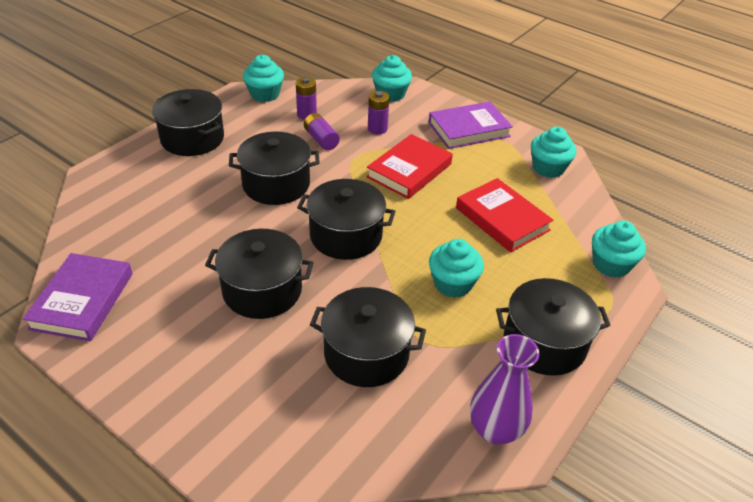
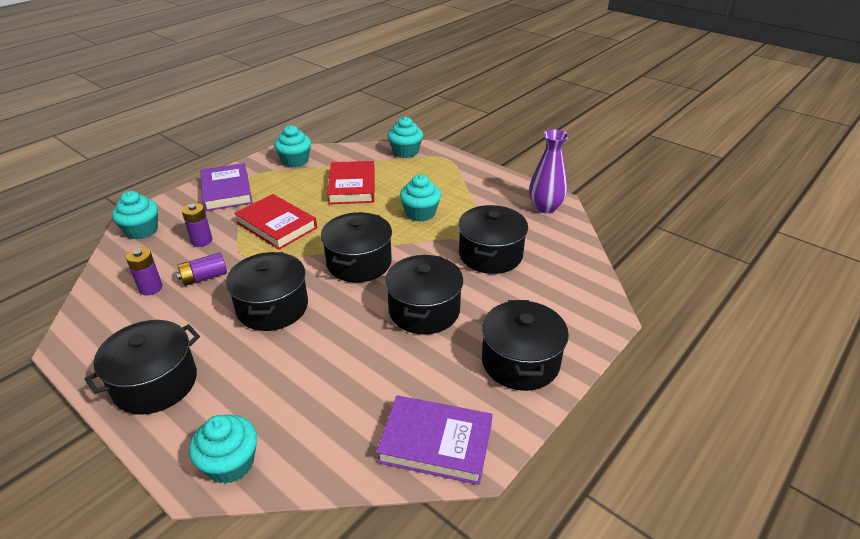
camera: 85 degrees left, 5 degrees down
(265, 94) = (85, 323): turquoise cupcake -> turquoise cupcake (230, 463)
(502, 219) = (352, 186): red book -> red book turned 60 degrees counterclockwise
(544, 343) = (475, 183): black pot -> black pot (520, 361)

